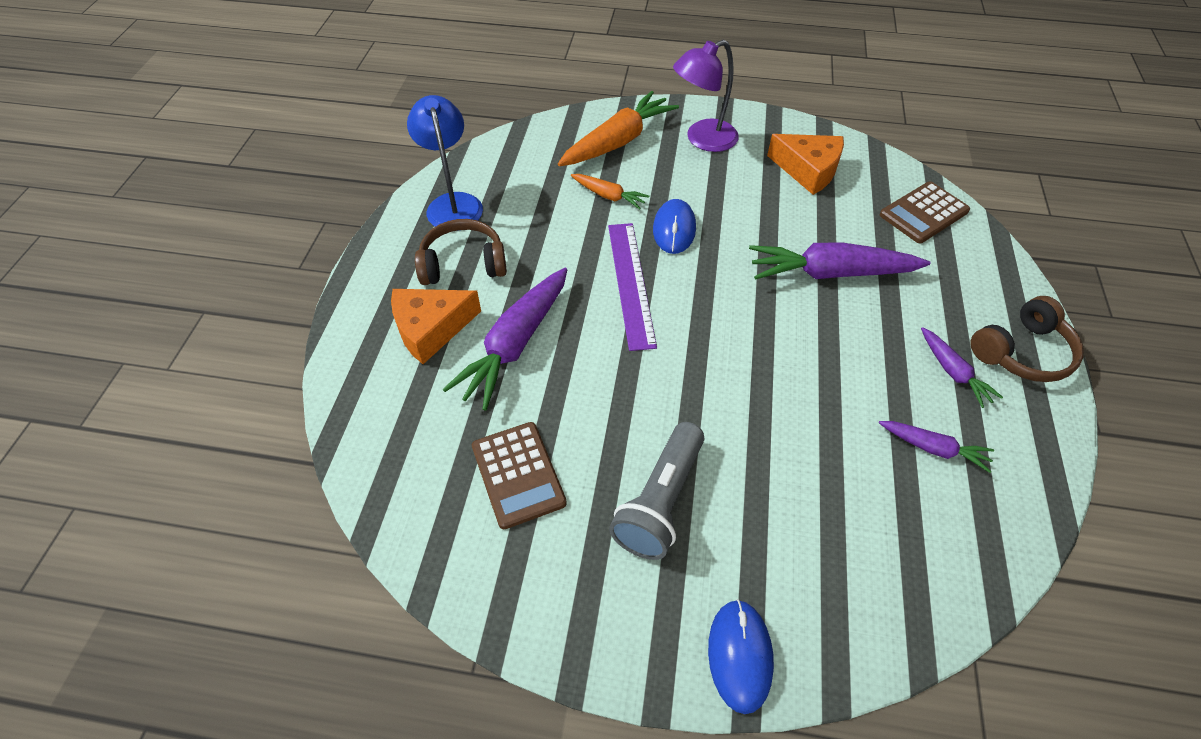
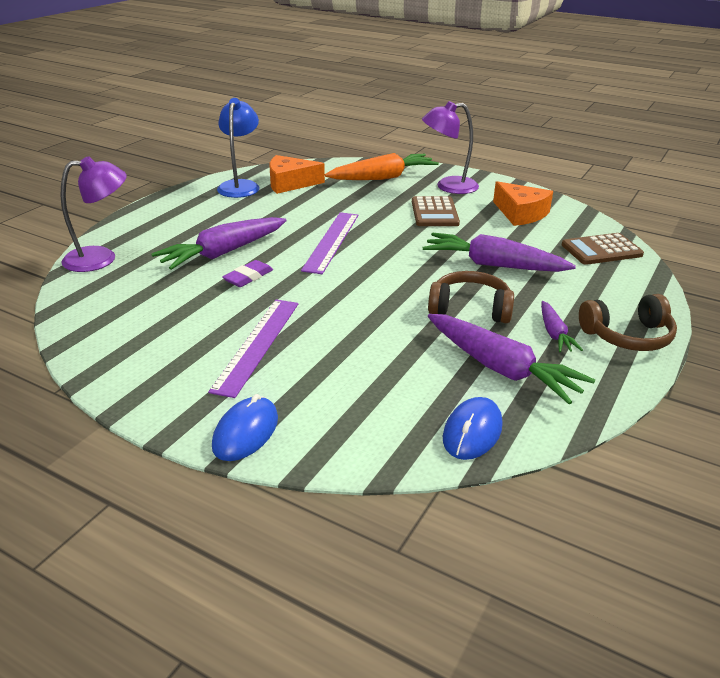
camera: 20 degrees right, 20 degrees down
(365, 404) = (101, 258): none -> purple lamp
(431, 329) = (174, 235): orange cheese -> orange cheese (290, 183)
(463, 264) = (222, 212): brown headphones -> brown headphones (470, 309)
(518, 474) = (169, 310): brown calculator -> brown calculator (434, 213)
(574, 382) = (248, 277): none -> purple eraser
(608, 196) = (353, 200): orange carrot -> none
(660, 501) = (257, 344): grey flashlight -> purple ruler
(674, 229) = (387, 223): blue mouse -> blue mouse (472, 431)
(933, 448) = (501, 368): purple carrot -> purple carrot, size x1.89

